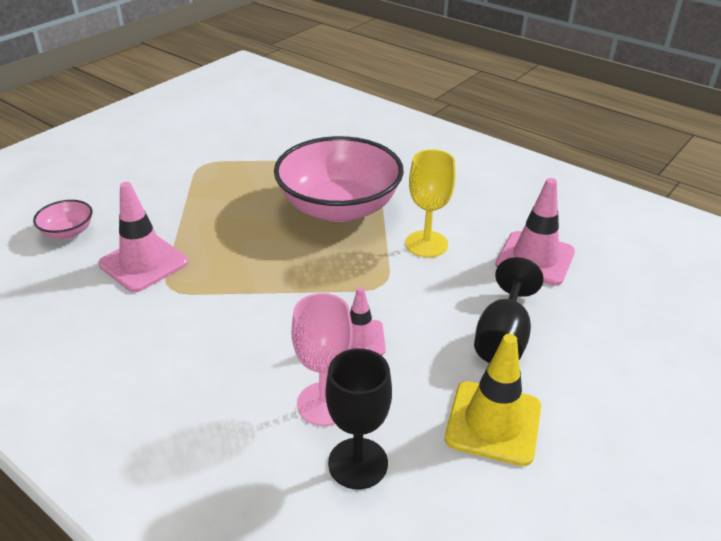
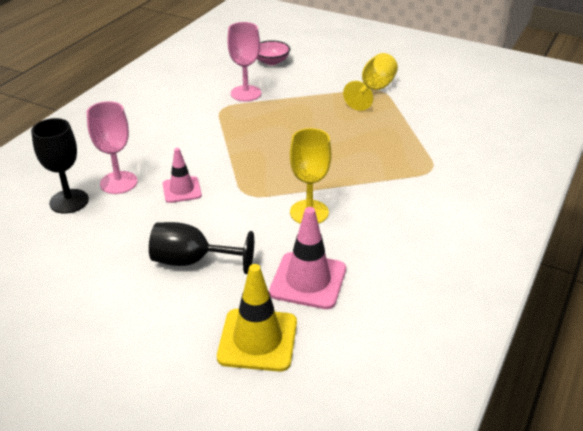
camera: 80 degrees right, 0 degrees up
(144, 263) = (246, 93): pink traffic cone -> pink goblet
(200, 168) = (374, 90): none -> yellow goblet
(339, 207) = (346, 161): pink bowl -> none
(493, 422) = (100, 258): yellow traffic cone -> yellow traffic cone (257, 340)

